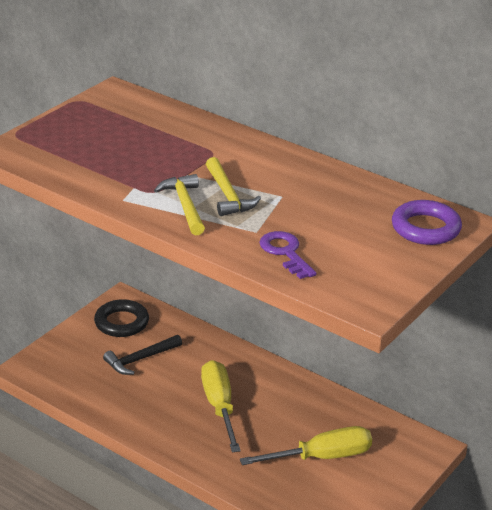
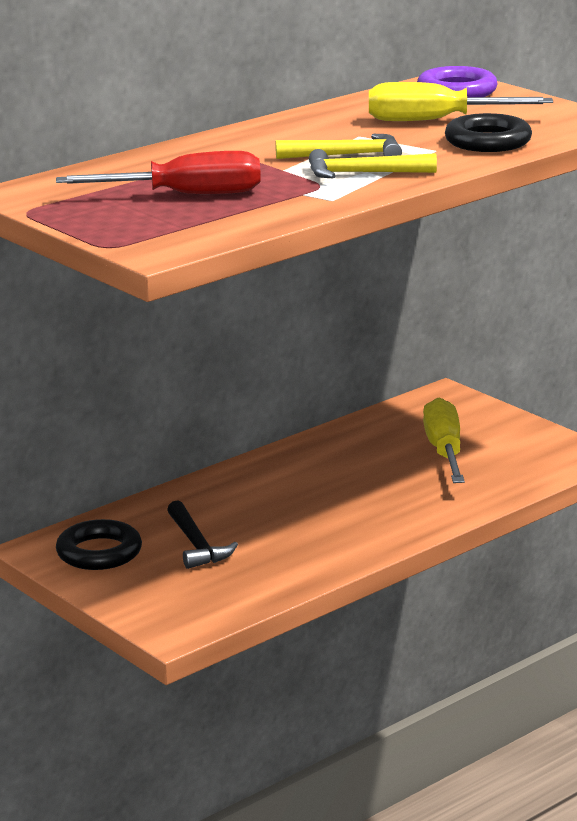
camera: 75 degrees left, 10 degrees down
(120, 146) = (185, 195): none -> red screwdriver
(219, 407) = (325, 501): yellow screwdriver -> yellow screwdriver (436, 120)
(285, 252) = (488, 141): purple key -> black ring

